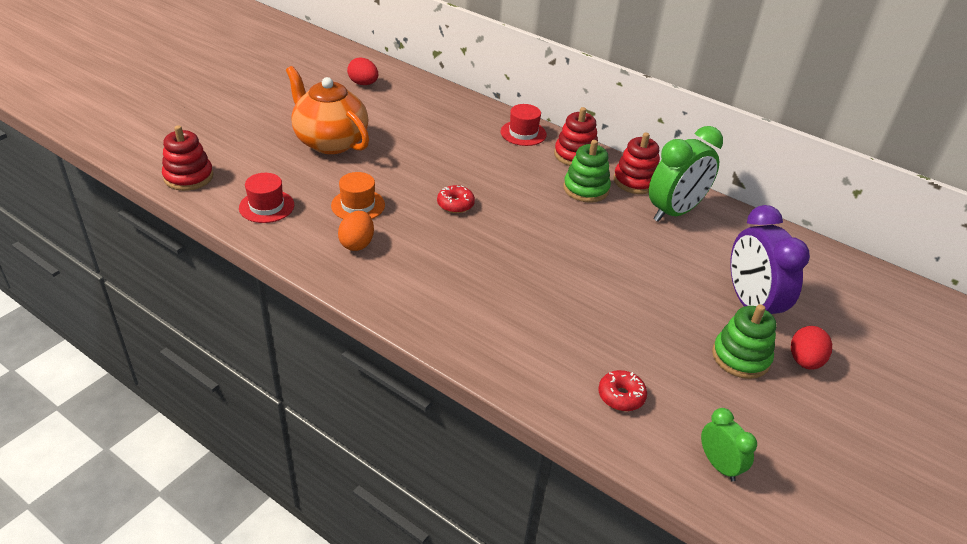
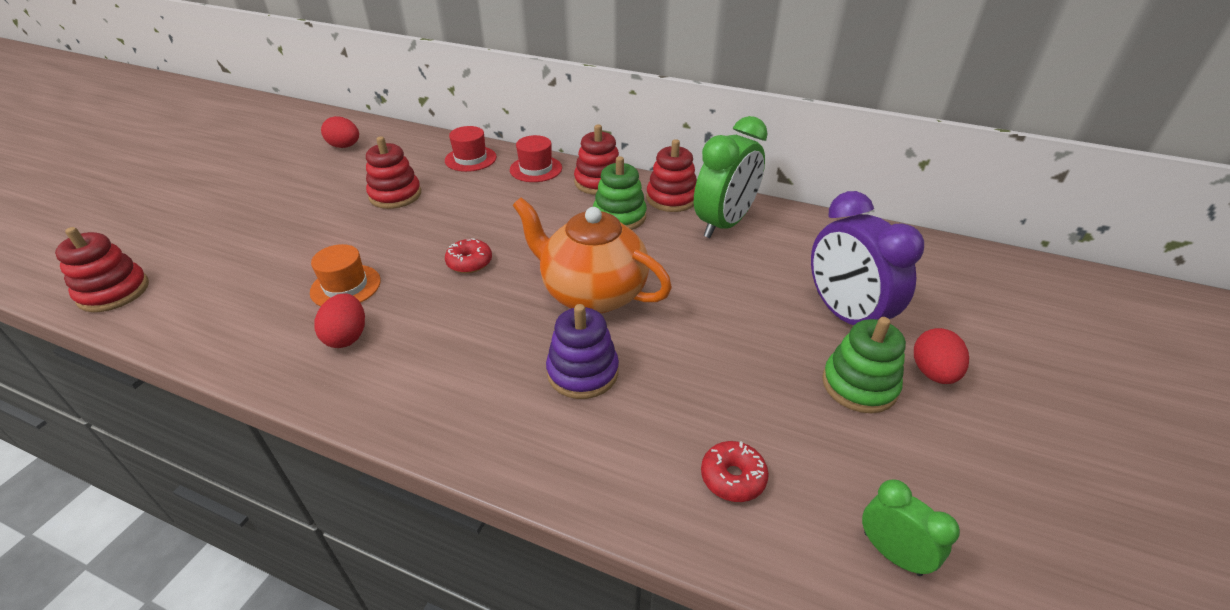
camera: 10 degrees left, 0 degrees up
(266, 206) = (222, 311): red hat -> red hat (470, 159)
(330, 142) = (307, 216): orange teapot -> orange teapot (592, 293)
(357, 243) = (347, 336): orange egg -> red egg
(402, 136) = (395, 195): none -> red stacking toy
(528, 304) = (582, 372): none -> purple stacking toy

